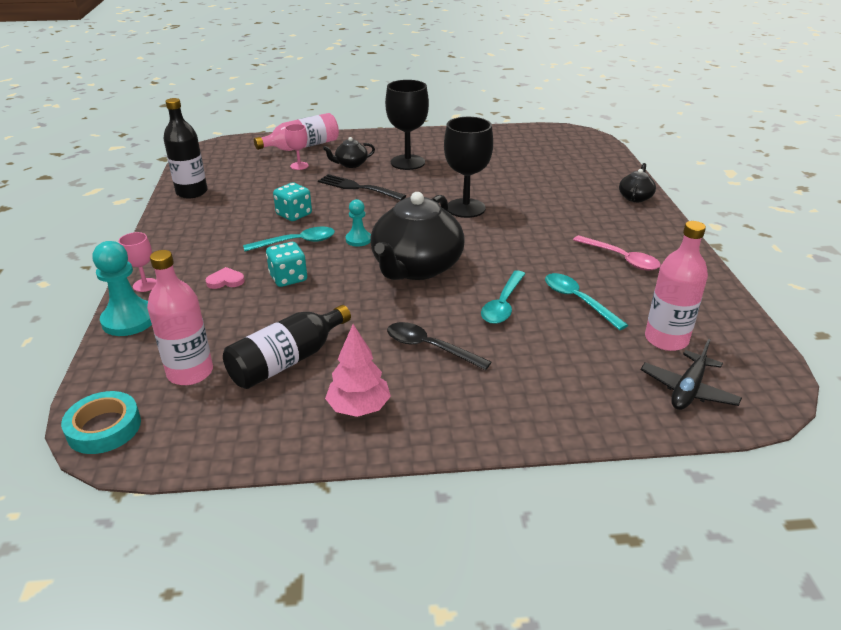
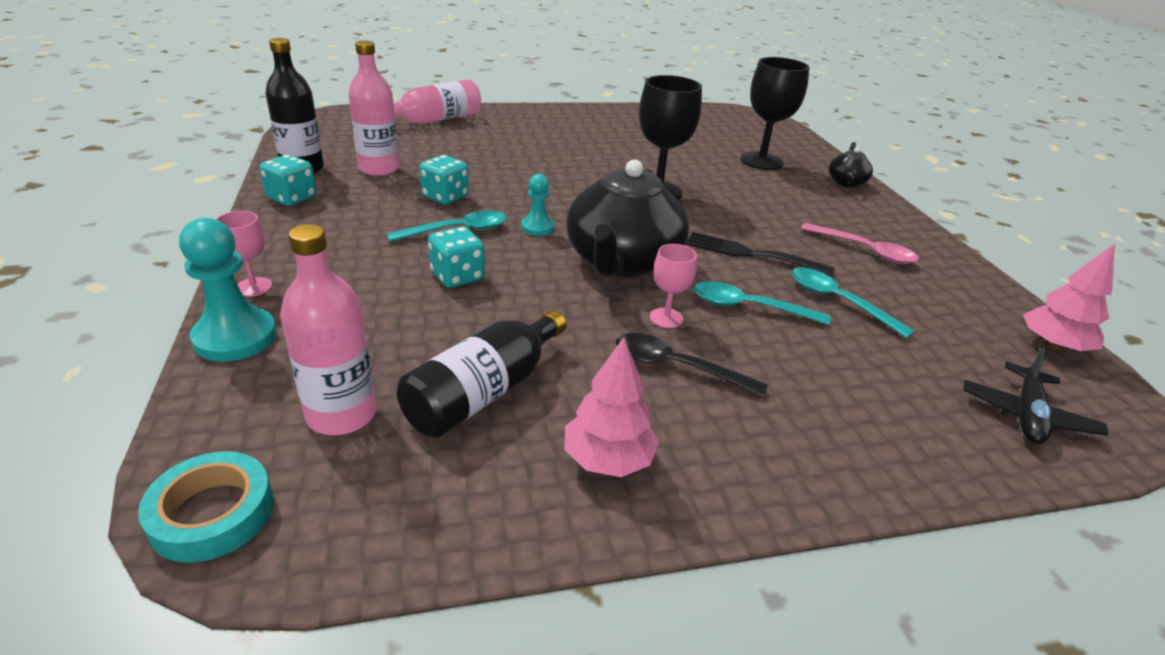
camera: 10 degrees left, 0 degrees up
(180, 217) = (292, 198): none -> turquoise dice
(225, 281) = (370, 280): pink heart -> none
(299, 166) = (438, 141): pink goblet -> pink goblet (666, 318)
(351, 164) = (502, 140): black teapot -> none
(358, 187) = (518, 166): black fork -> black fork (751, 254)
(407, 162) = (570, 140): black goblet -> black goblet (761, 161)
(503, 304) = (749, 307): turquoise spoon -> turquoise spoon turned 90 degrees clockwise
(666, 339) = (966, 348): pink bottle -> pink bottle (379, 168)
(743, 339) = (1053, 346): none -> pink tree

